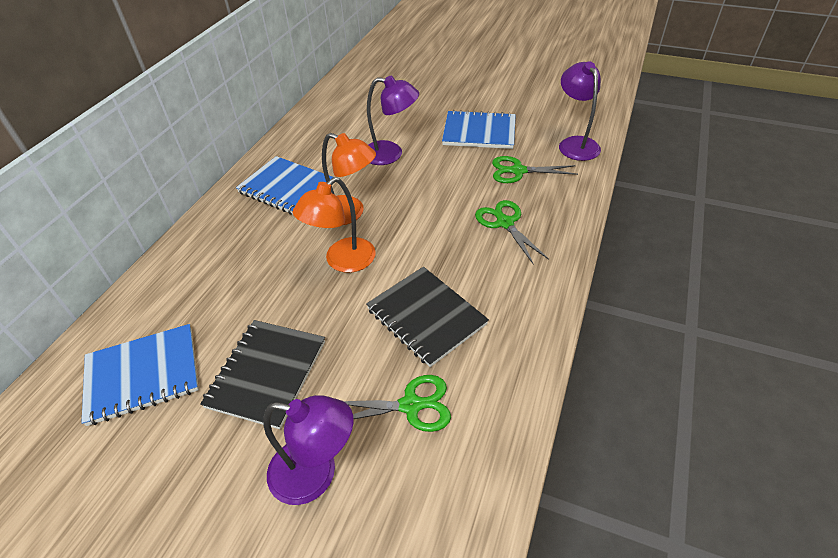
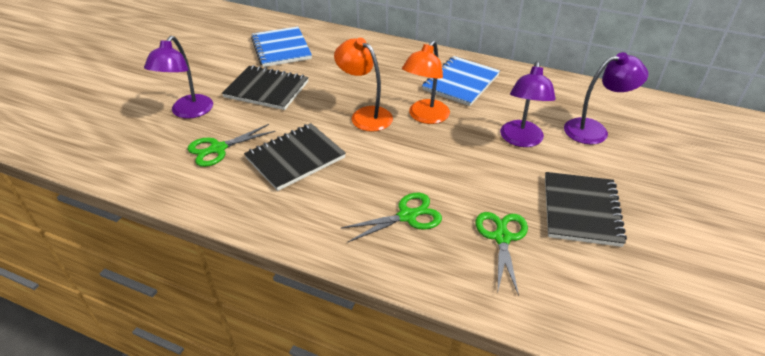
camera: 90 degrees right, 5 degrees down
(410, 405) = (218, 149): green scissors -> green scissors turned 60 degrees clockwise
(479, 132) = (581, 210): blue notebook -> black notebook
(575, 143) = (575, 307): purple lamp -> purple lamp (594, 130)

